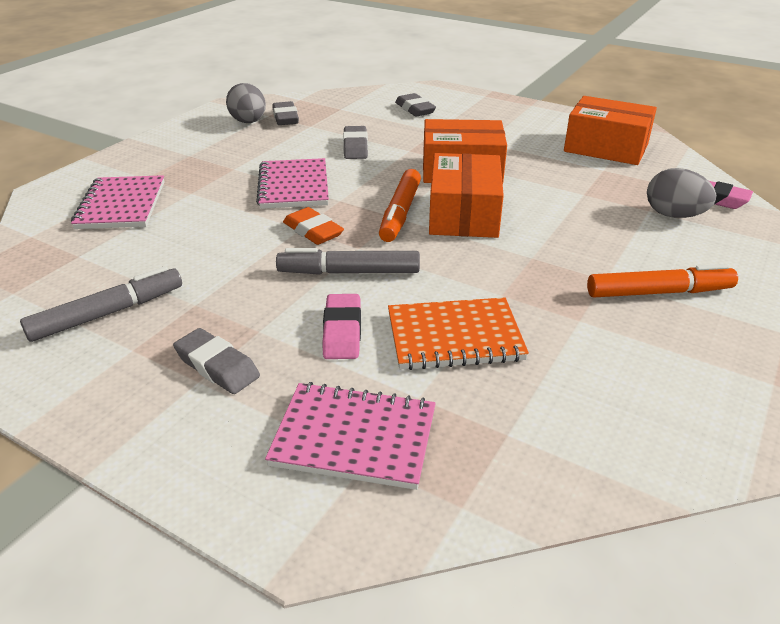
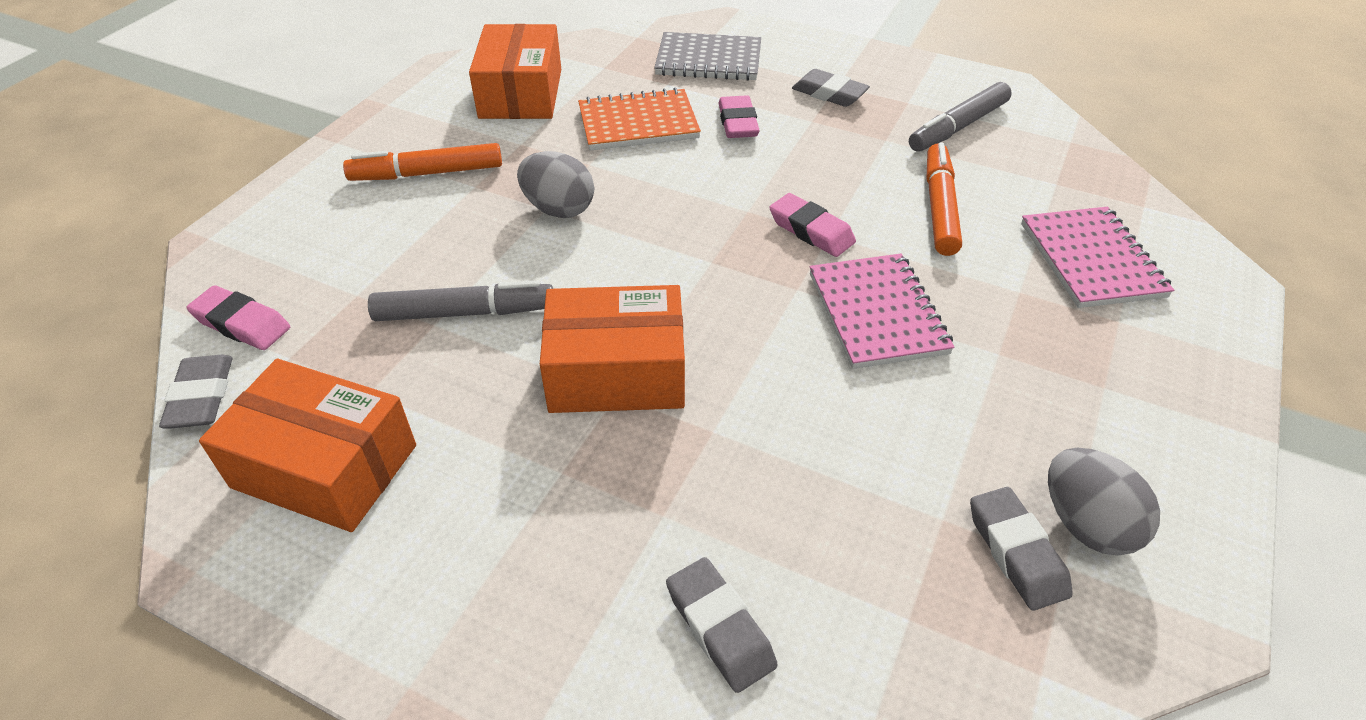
camera: 175 degrees right, 10 degrees up
(313, 231) = (811, 231): orange eraser -> pink eraser
(349, 272) = (749, 179): grey marker -> grey marker (464, 313)
(354, 438) = (708, 60): pink notebook -> grey notebook
(355, 147) = (817, 434): grey eraser -> grey eraser (201, 397)
(400, 213) = (706, 268): orange marker -> orange marker (939, 207)
(463, 214) = (620, 270): orange box -> orange box (521, 93)
(674, 215) = (328, 285): grey egg -> grey egg (558, 209)

